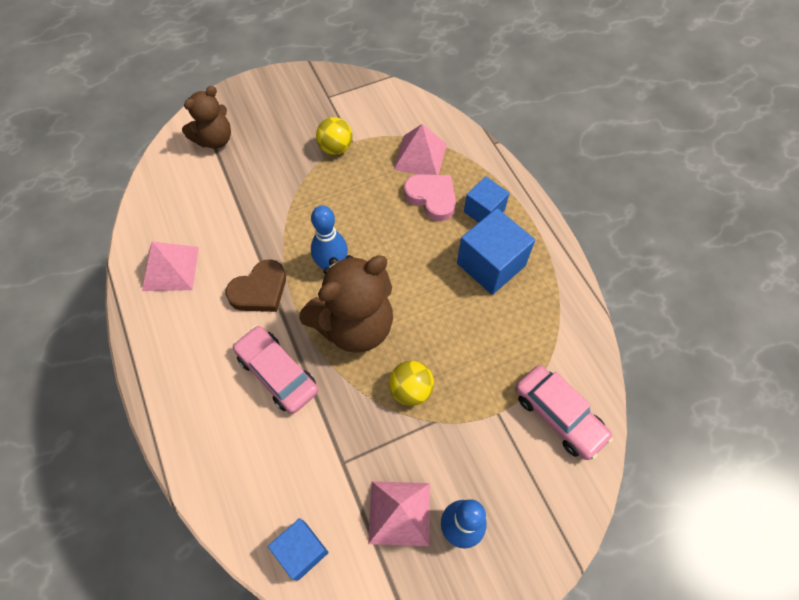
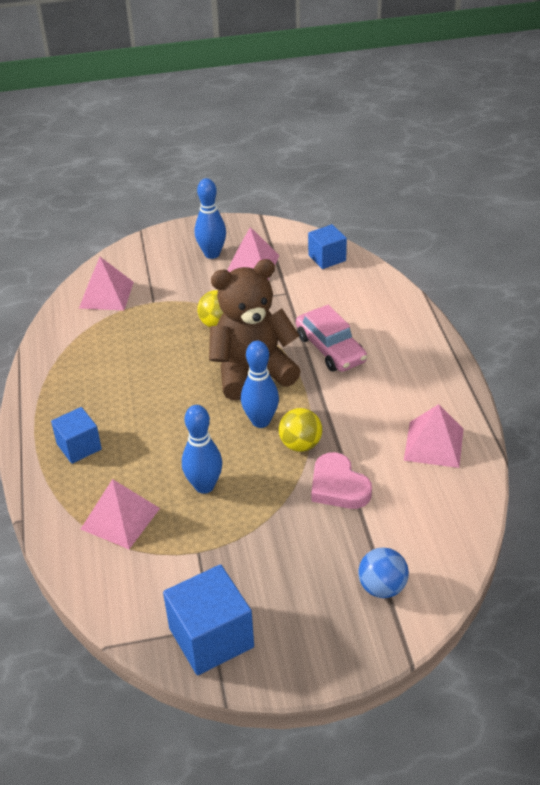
camera: 165 degrees left, 20 degrees down
(215, 139) = (382, 587): brown teddy bear -> blue ball
(260, 290) = (339, 411): brown heart -> none
(335, 148) = (222, 547): yellow ball -> yellow ball (300, 444)
(364, 193) = (204, 486): none -> blue bowling pin
(432, 198) = (129, 469): pink heart -> pink heart (338, 486)
(491, 264) = (100, 398): blue cube -> blue cube (211, 637)
(559, 415) = (106, 295): pink car -> pink pyramid

